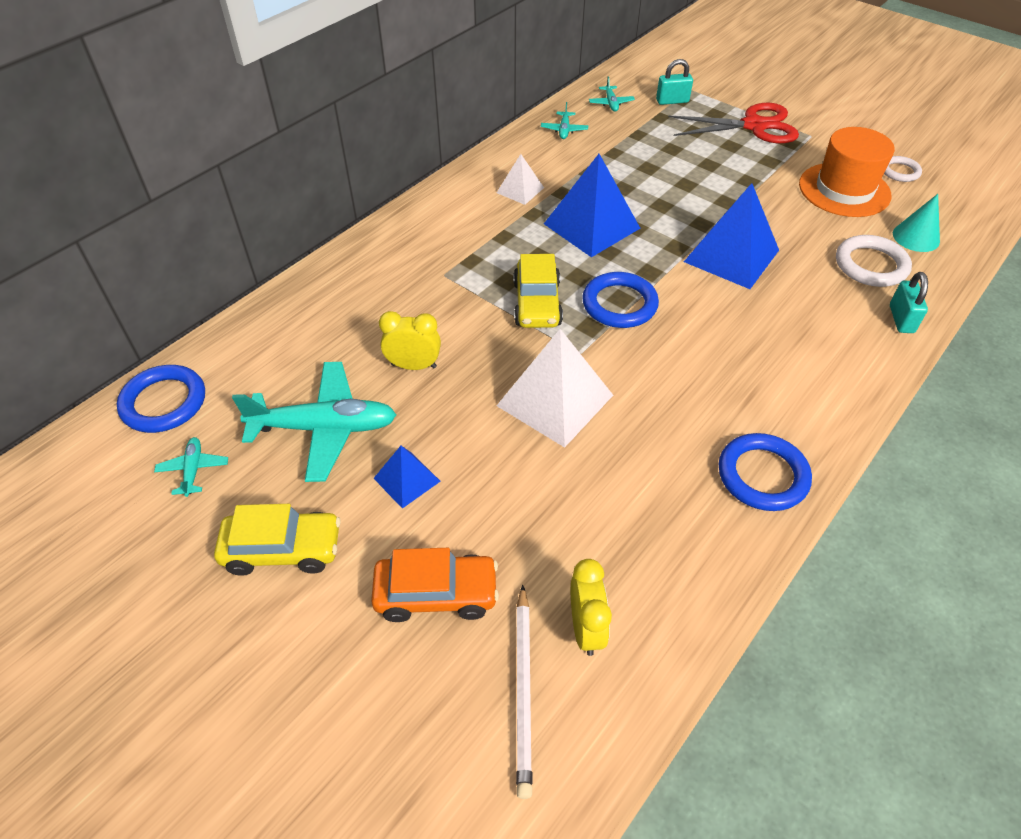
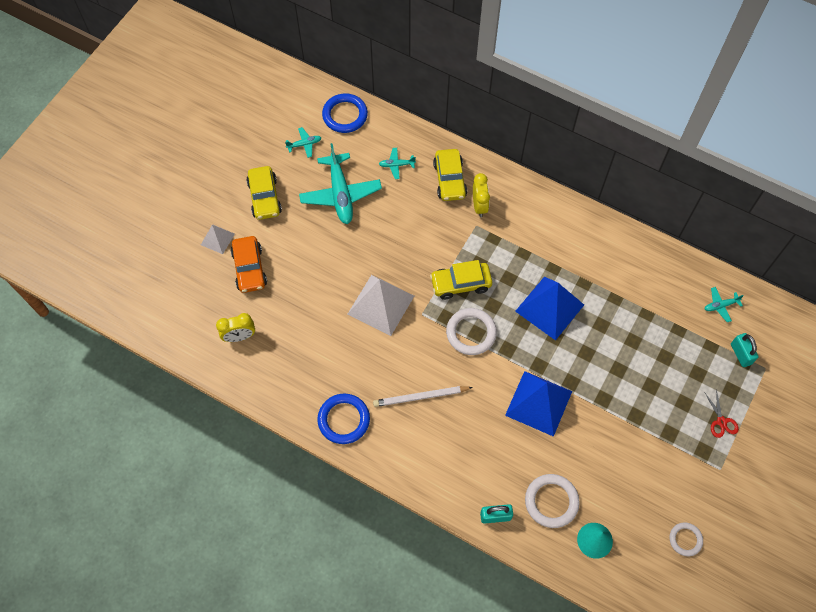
camera: 80 degrees right, 15 degrees up
(355, 291) = (450, 180): none -> yellow car
(407, 479) = (313, 241): blue pyramid -> none
(413, 366) = (393, 226): yellow clock -> yellow clock (479, 206)
(520, 190) = (579, 256): white pyramid -> white pyramid (217, 239)
(524, 690) = (206, 314): white pencil -> white pencil (420, 397)
(564, 130) = (668, 275): turquoise plane -> turquoise plane (396, 165)
(619, 304) = (471, 333): blue ring -> white ring
(754, 126) = (721, 421): red scissors -> red scissors, size x0.46
(844, 190) = (645, 490): orange hat -> none

